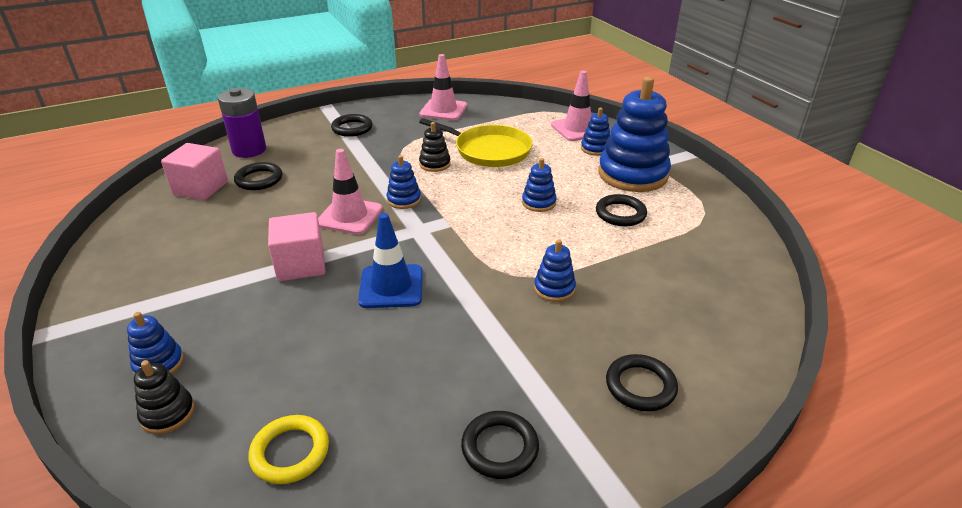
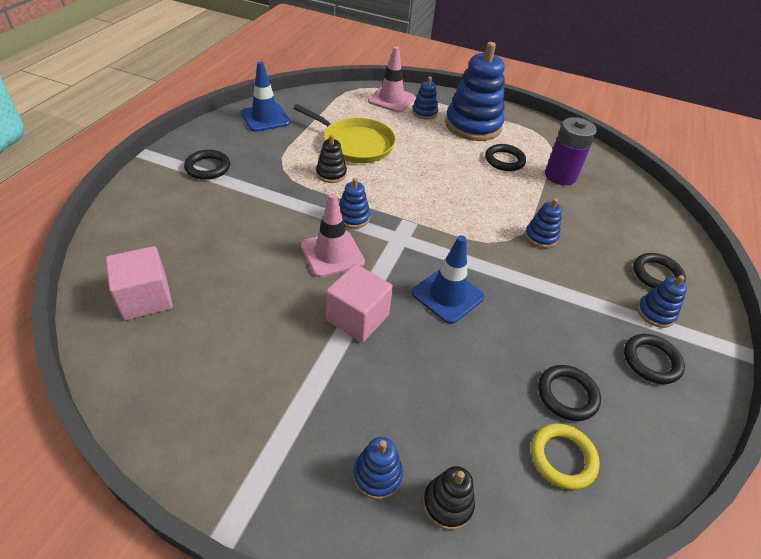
camera: 45 degrees left, 10 degrees up
(249, 150) = (134, 234): purple battery -> purple battery (560, 176)
(259, 179) = (195, 260): black ring -> black ring (567, 395)
(443, 110) = (265, 118): pink traffic cone -> blue traffic cone
(489, 150) = (355, 144): yellow pan -> yellow pan turned 45 degrees clockwise
(538, 203) = (447, 175): blue stacking toy -> blue stacking toy (655, 313)

